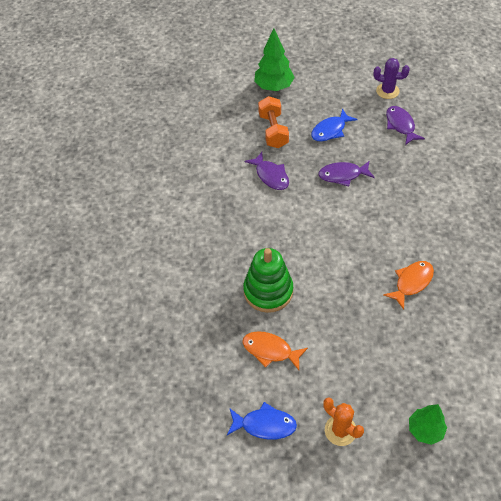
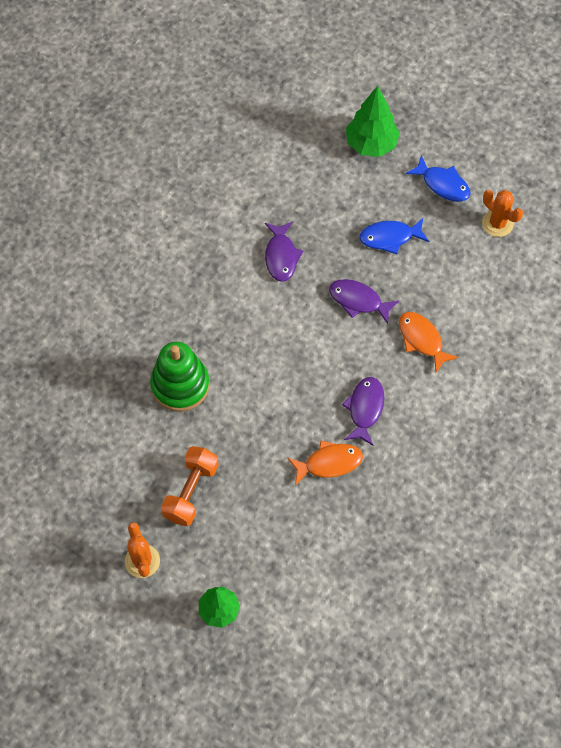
camera: 30 degrees right, 10 degrees up
(265, 425) = (79, 513): blue fish -> blue fish (442, 184)
(270, 350) = (137, 446): orange fish -> orange fish (422, 340)
(273, 131) = (326, 202): orange dumbbell -> orange dumbbell (191, 492)
(387, 91) = (497, 223): purple cactus -> orange cactus
(400, 125) = (474, 276): purple fish -> purple fish (365, 409)

